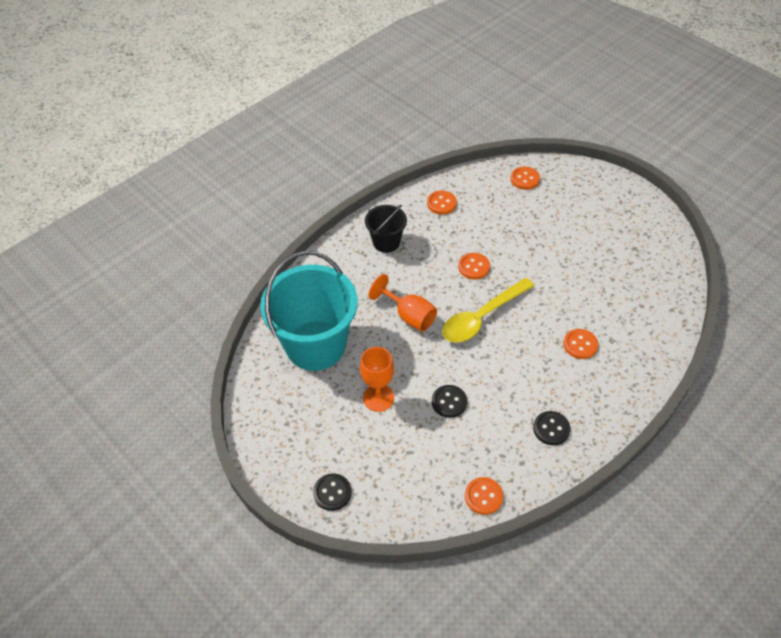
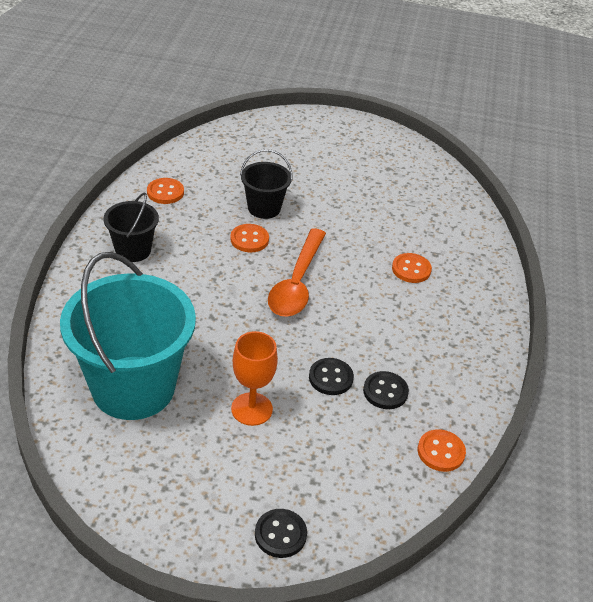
camera: 40 degrees left, 10 degrees down
(409, 316) = (218, 312): orange goblet -> none
(482, 317) = (297, 283): yellow spoon -> orange spoon
(504, 245) = (264, 208): none -> black bucket
(525, 179) = (235, 142): orange button -> none
(551, 429) = (449, 356): black button -> black button (385, 391)

